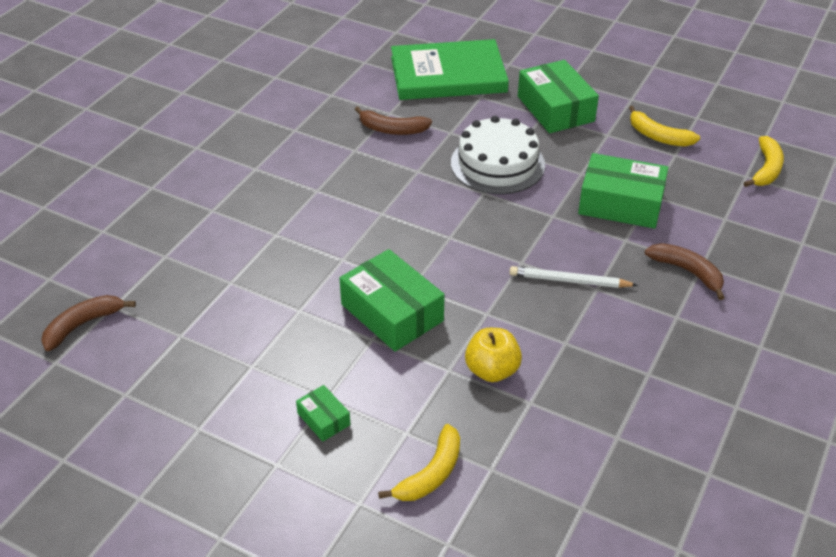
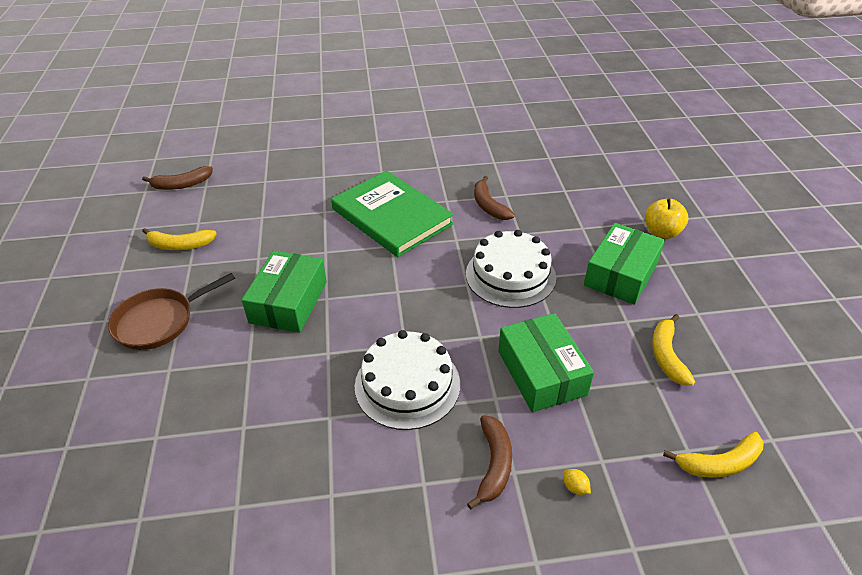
camera: 55 degrees right, 0 degrees up
(83, 325) = (182, 185): brown banana -> brown banana turned 150 degrees clockwise
(324, 419) = (159, 321): green box -> brown pan
(431, 474) = (133, 403): yellow banana -> yellow banana (180, 245)
(448, 75) = (587, 200): green book -> green book (391, 216)
(492, 370) = (264, 386): yellow apple -> yellow apple (661, 232)
(569, 281) = (407, 384): white pencil -> white cake
(737, 243) = (575, 487): none -> yellow lemon

